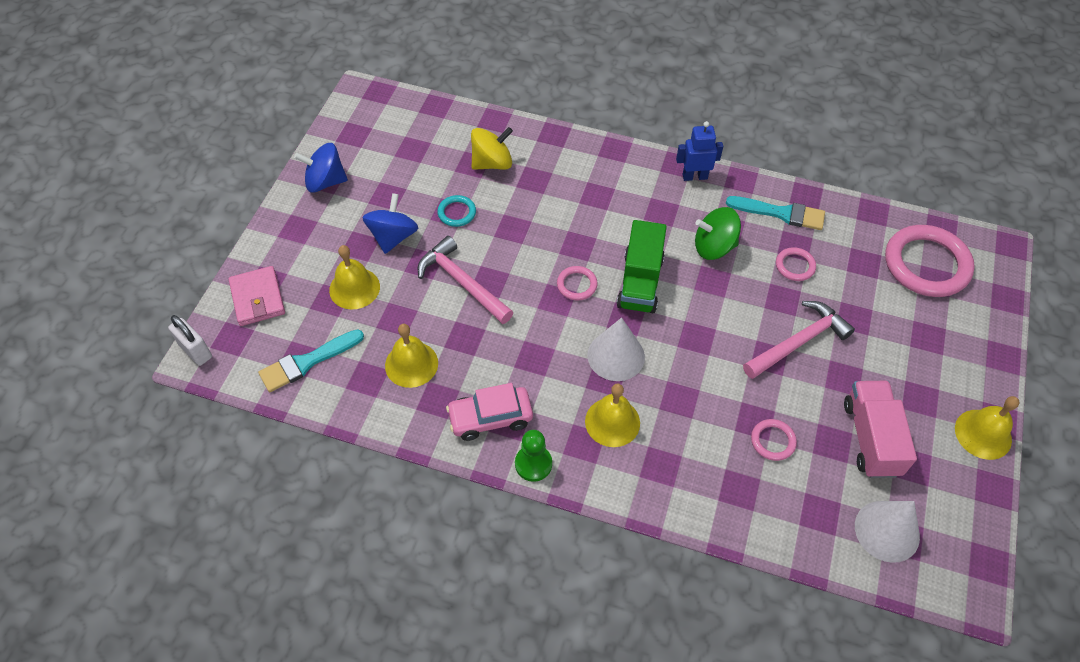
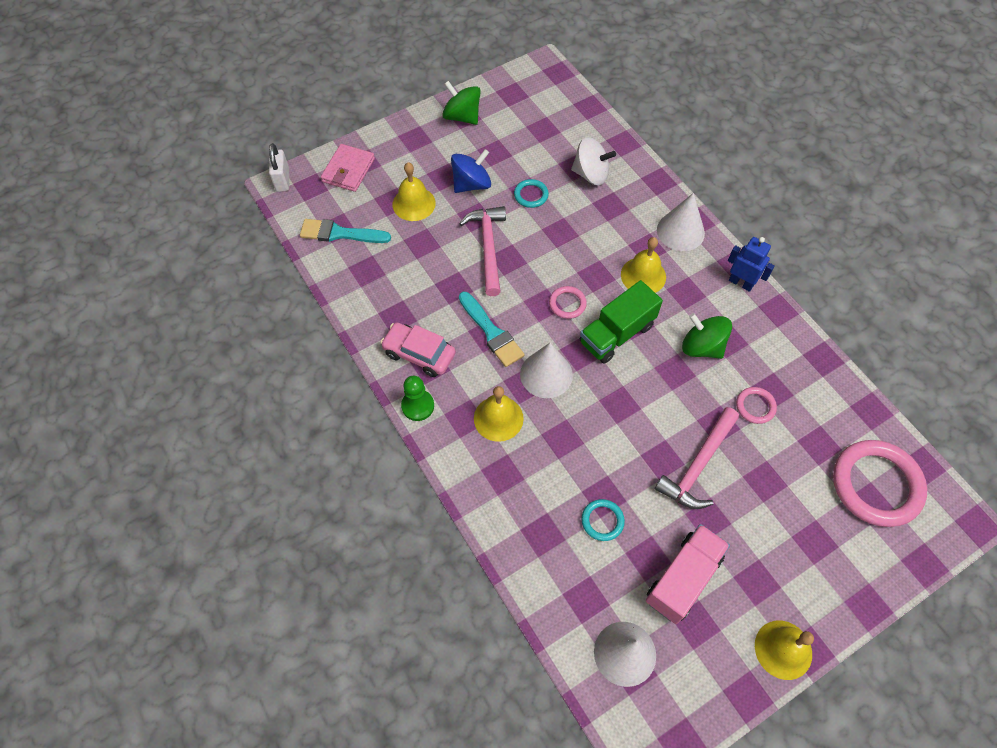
camera: 40 degrees right, 5 degrees up
(325, 182) = (462, 116): blue spinning top -> green spinning top
(411, 364) = (402, 280): yellow bell -> yellow bell (643, 275)
(492, 163) = (591, 174): yellow spinning top -> white spinning top
(610, 165) = (680, 231): none -> white cone
(773, 441) = (602, 521): pink ring -> turquoise ring
(781, 213) = (785, 358): turquoise brush -> turquoise brush (491, 332)
(798, 342) = (698, 465): pink hammer -> pink hammer turned 120 degrees clockwise

